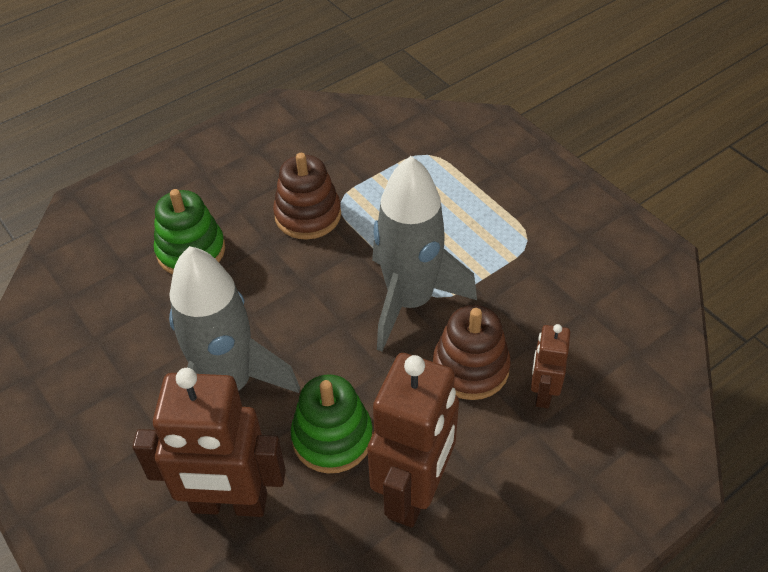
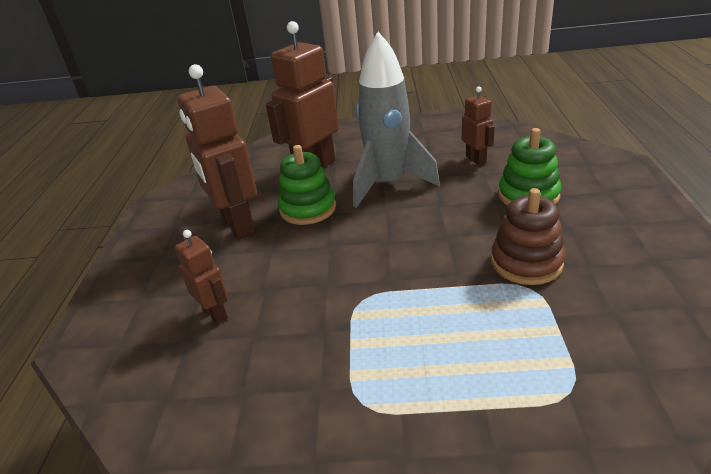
camera: 130 degrees right, 15 degrees down
(125, 326) = (476, 159): none -> brown robot
(410, 301) = (372, 282): grey rocket -> none
(470, 368) = (280, 286): brown stacking toy -> none

